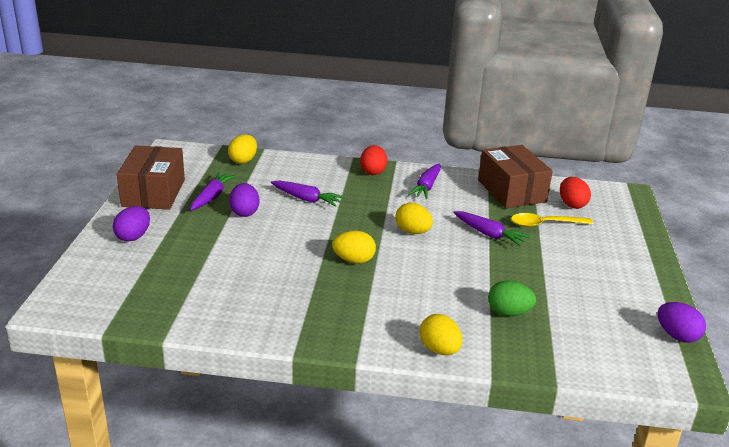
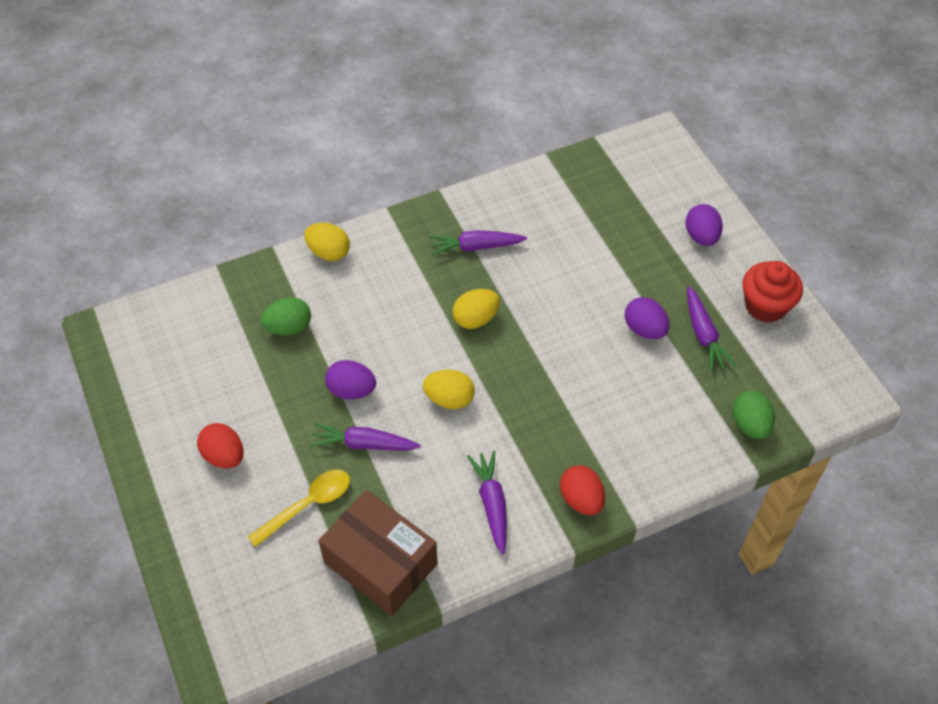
camera: 150 degrees right, 25 degrees up
(153, 193) = (765, 306): brown box -> red cupcake
(243, 160) = (750, 425): yellow egg -> green egg
(306, 199) = (606, 390): purple carrot -> purple carrot (475, 247)
(572, 204) = (288, 577): red egg -> red egg (224, 456)
(677, 336) = (118, 381): purple egg -> purple egg (351, 390)

